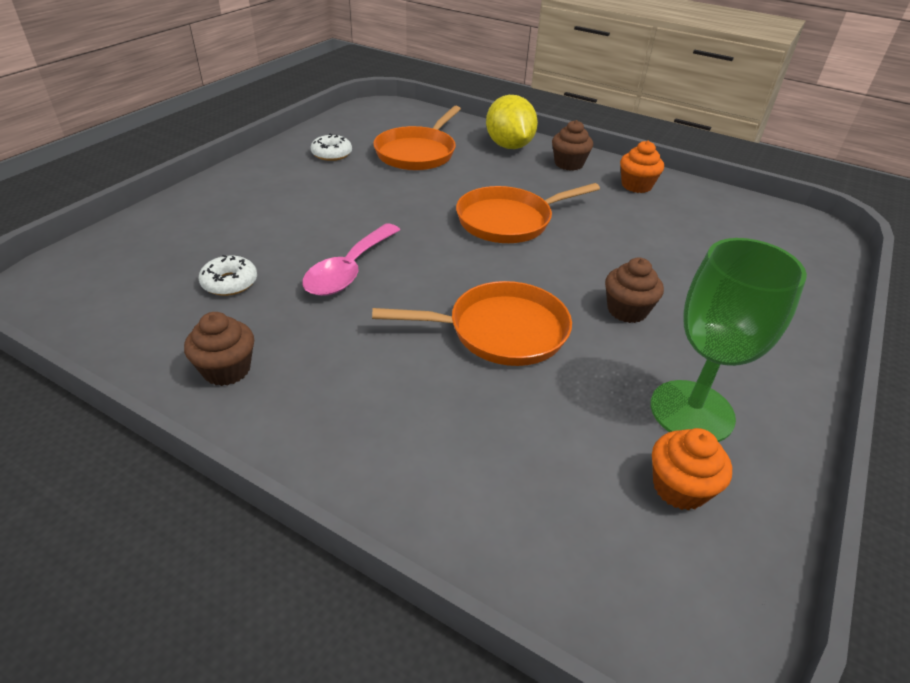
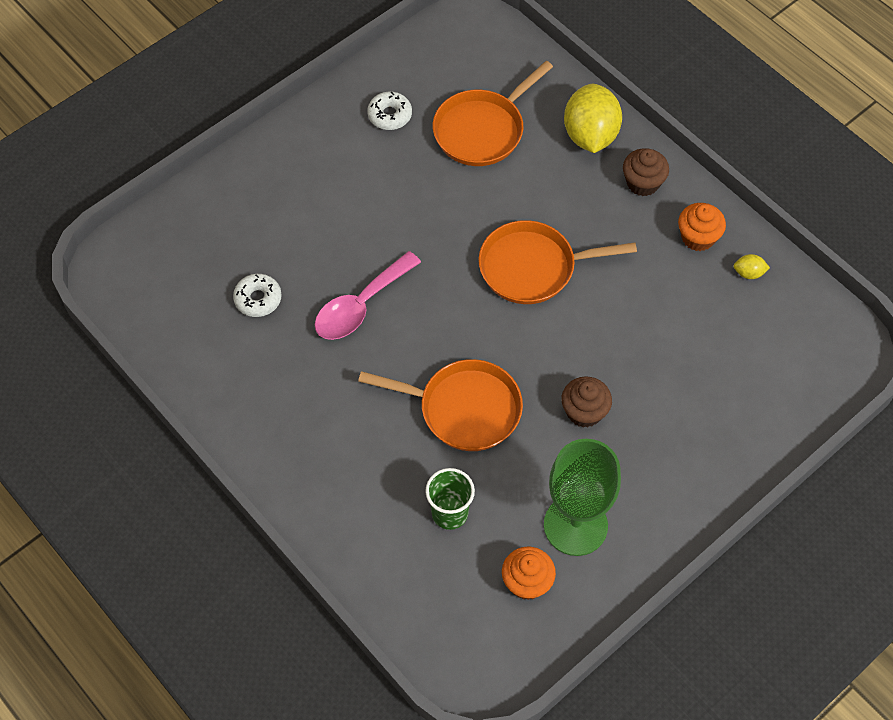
camera: 20 degrees right, 20 degrees up
(227, 369) = (243, 397): brown cupcake -> none
(538, 433) = (449, 513): none -> green cup
(694, 199) = (748, 273): none -> yellow lemon

